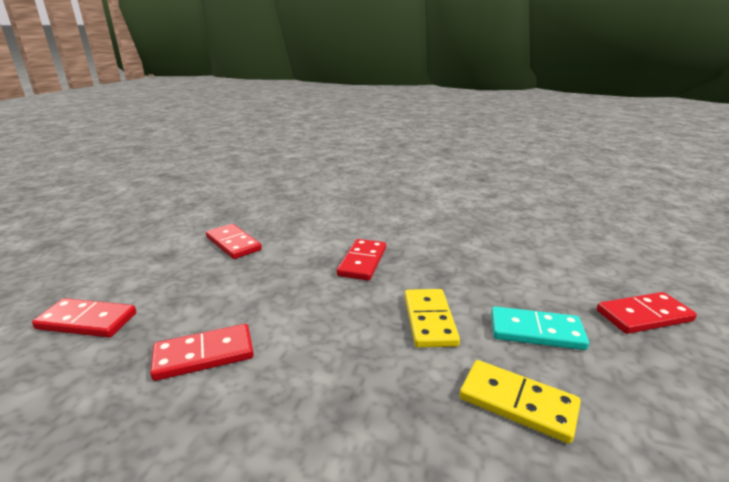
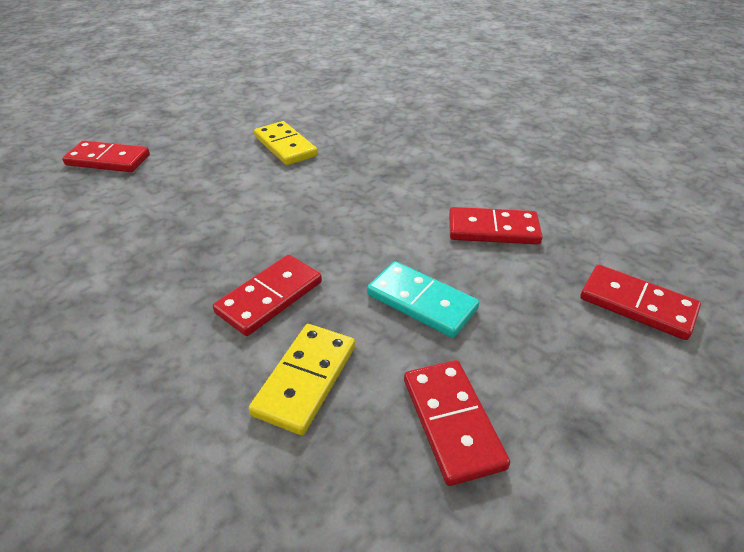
camera: 155 degrees left, 15 degrees up
(429, 320) = (277, 204): yellow domino -> yellow domino (306, 380)
(536, 331) = (207, 173): turquoise domino -> turquoise domino (421, 302)

